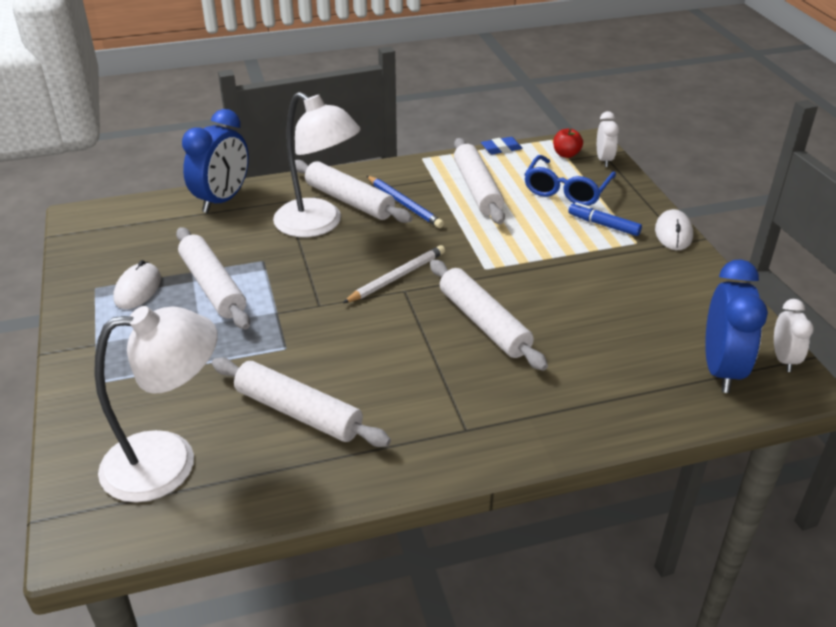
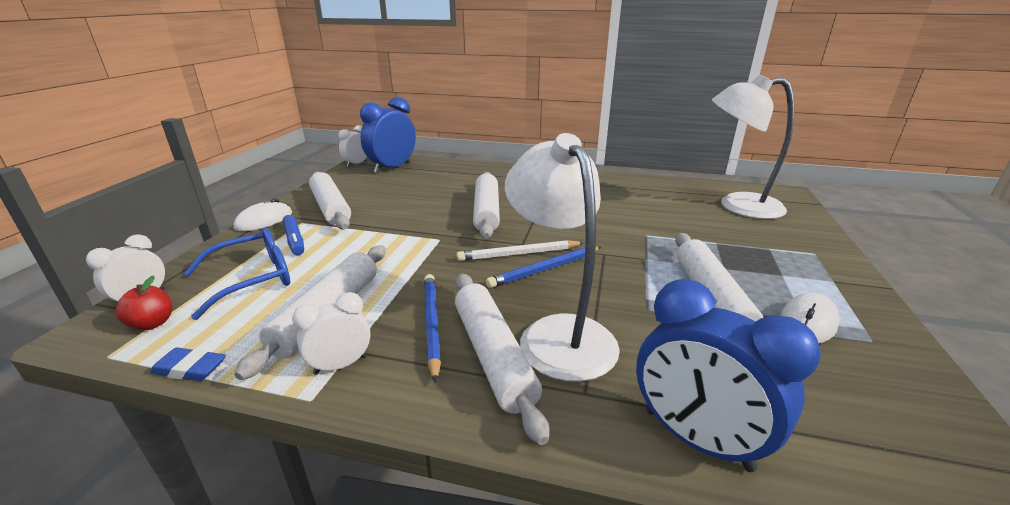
camera: 150 degrees left, 10 degrees down
(222, 200) = (696, 439): blue clock -> blue clock turned 105 degrees counterclockwise
(298, 412) = (647, 205): white rolling pin -> white rolling pin (330, 208)
(361, 269) = (545, 269): none -> blue pencil
(428, 172) = (340, 365): none -> white clock

